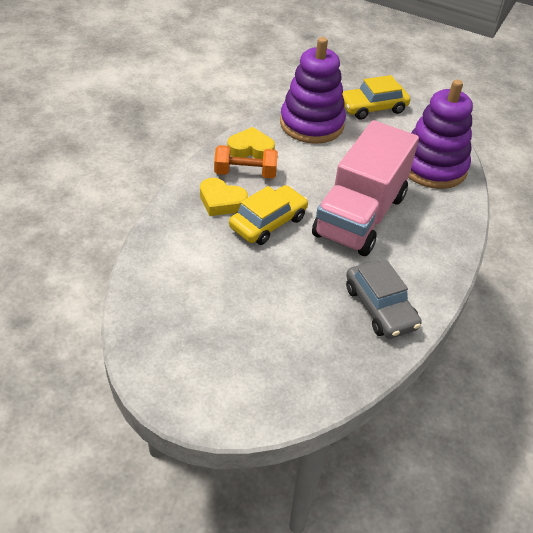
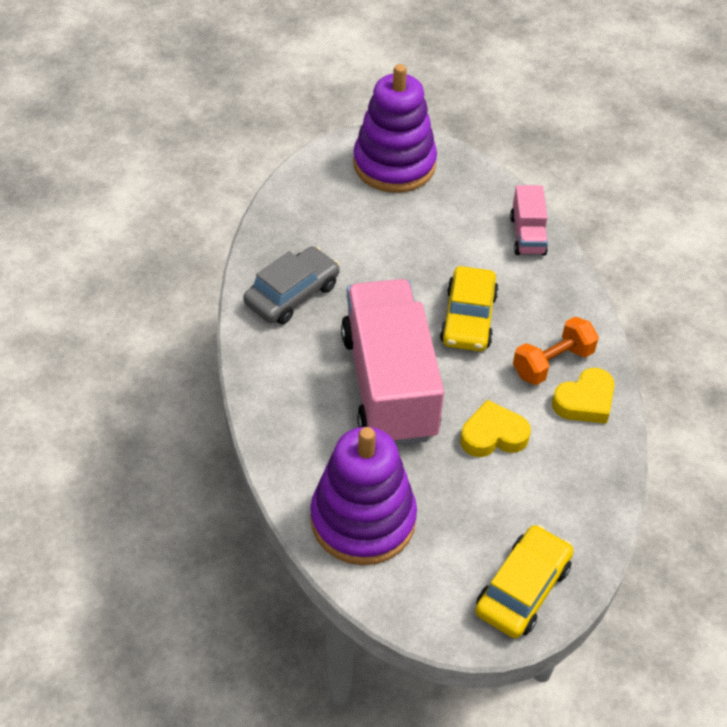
camera: 145 degrees right, 5 degrees up
(161, 248) = (527, 235): none -> pink truck
(221, 201) = (535, 313): yellow heart -> yellow heart (493, 435)
(311, 124) = (564, 493): purple stacking toy -> purple stacking toy (394, 164)
(380, 307) = (292, 294): grey car -> grey car turned 105 degrees clockwise

